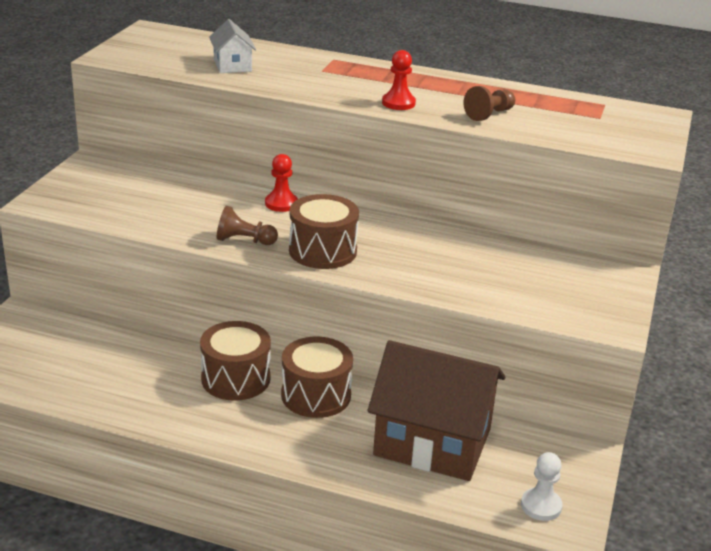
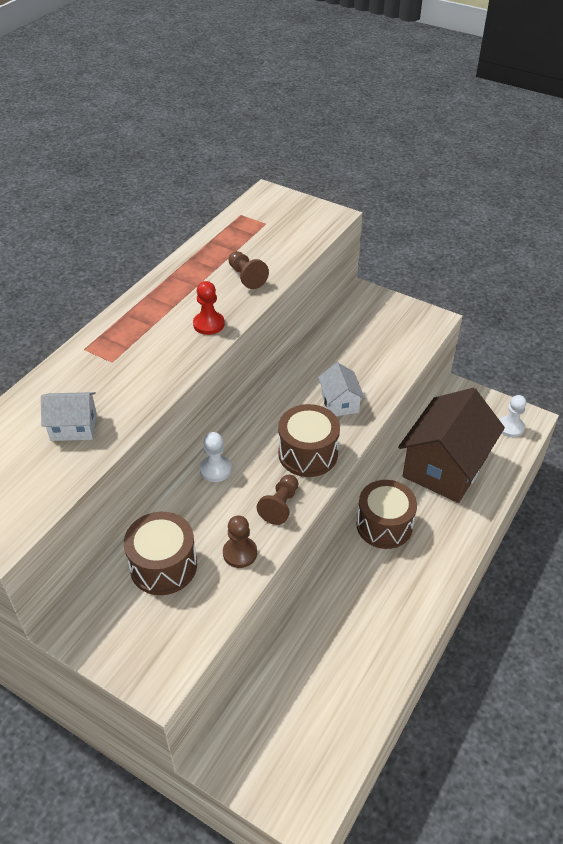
camera: 75 degrees left, 15 degrees up
(179, 225) = (240, 553): none -> brown pawn
(235, 379) = (355, 577): brown drum -> brown drum (163, 566)
(281, 203) = (215, 470): red pawn -> white pawn
(412, 265) = (340, 403): none -> white house

